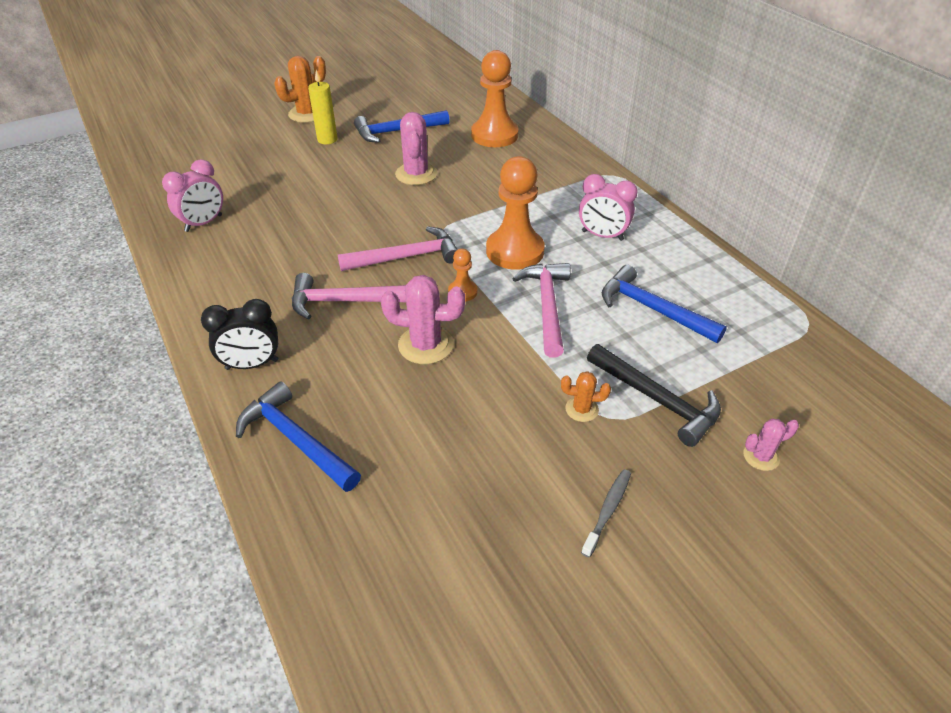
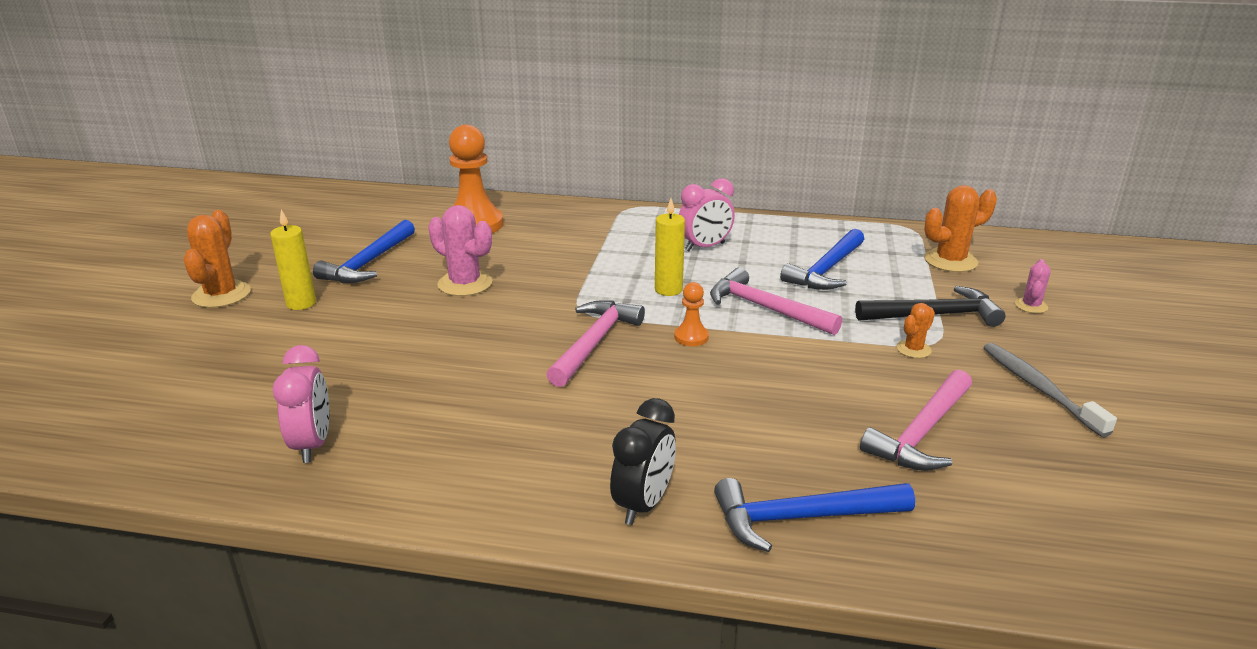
camera: 50 degrees left, 15 degrees down
(346, 301) = (616, 403): pink hammer -> pink hammer (921, 433)
(425, 345) = (744, 386): pink cactus -> none
(515, 251) = (668, 290): orange pawn -> yellow candle
(607, 511) = (1039, 388): grey toothbrush -> grey toothbrush, size x1.53
(652, 309) = (826, 270): blue hammer -> blue hammer turned 45 degrees counterclockwise
(778, 372) = (950, 261): none -> orange cactus

